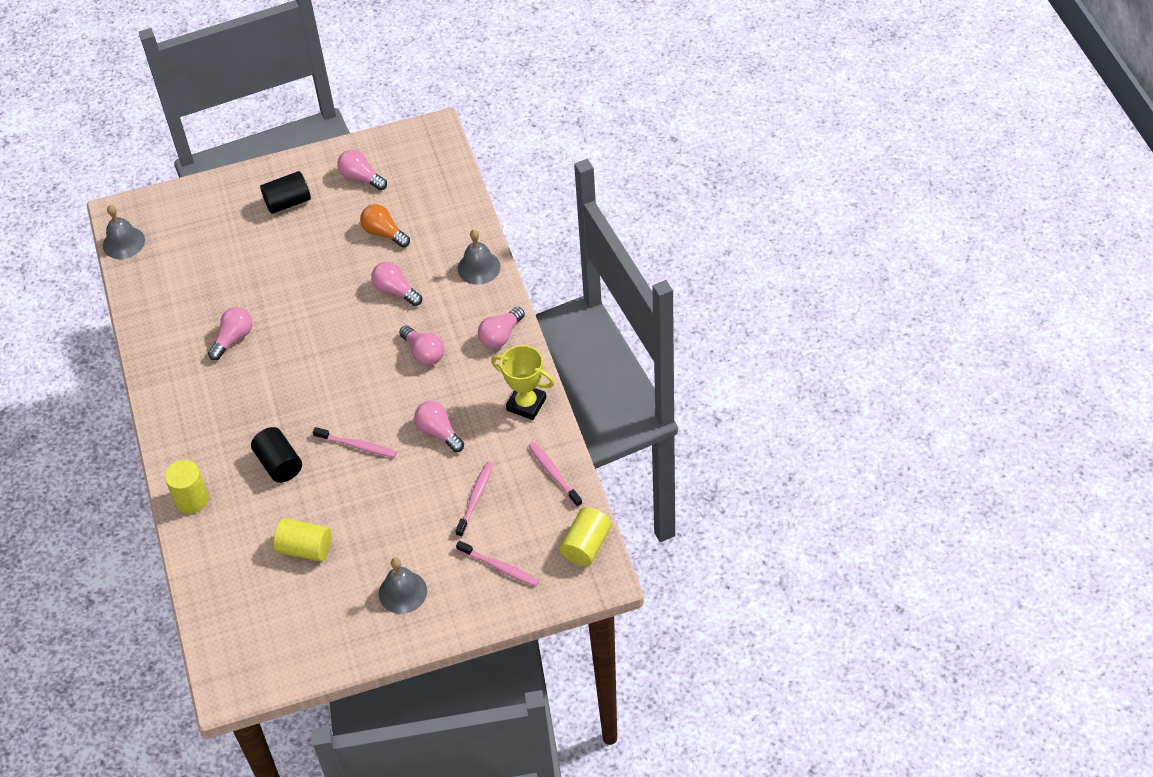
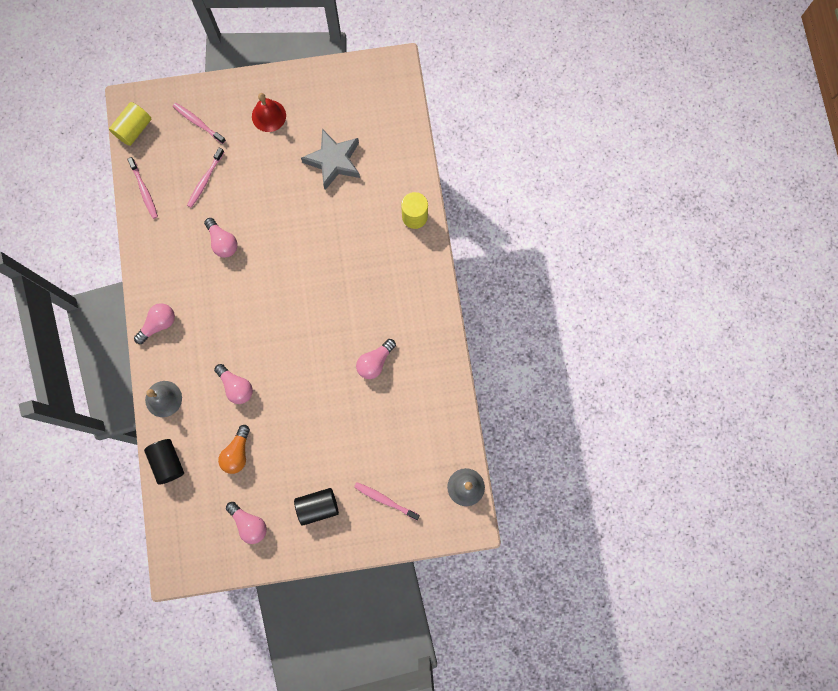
camera: 175 degrees left, 25 degrees up
(279, 464) = (347, 235): black cylinder -> black cylinder (168, 462)
(305, 549) = (333, 161): yellow cylinder -> grey star
(357, 446) = (286, 241): pink toothbrush -> pink toothbrush (385, 500)
(384, 233) = (237, 453): orange light bulb -> orange light bulb turned 60 degrees clockwise
(402, 592) = (269, 116): grey bell -> red bell
(423, 353) = (223, 319): pink light bulb -> none
(526, 404) = (152, 255): yellow trophy -> none

